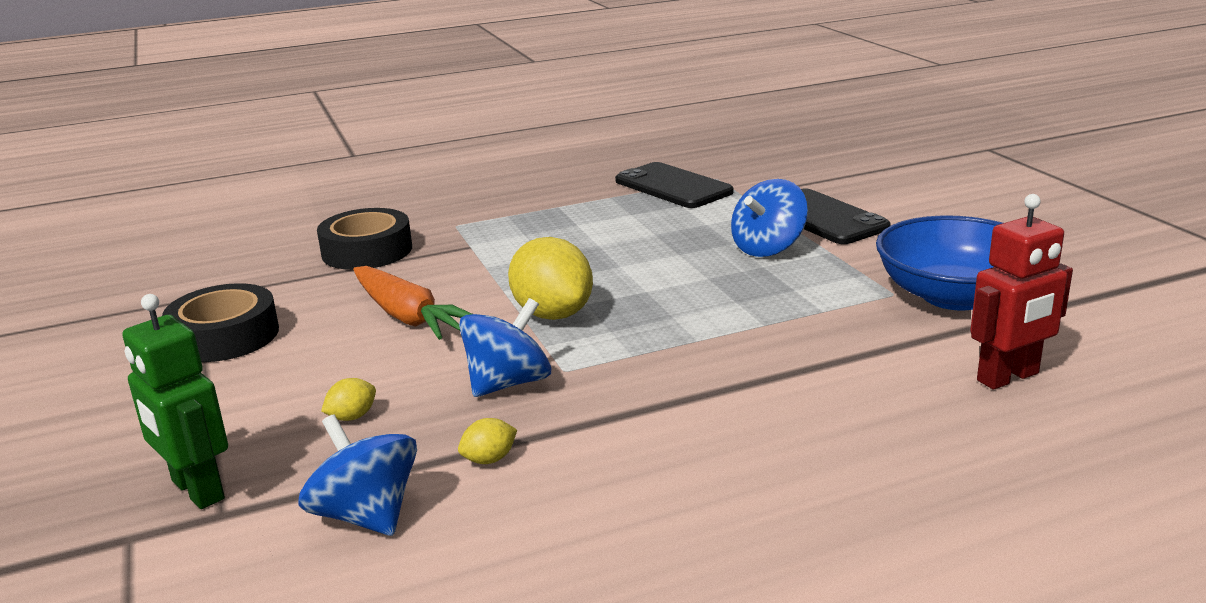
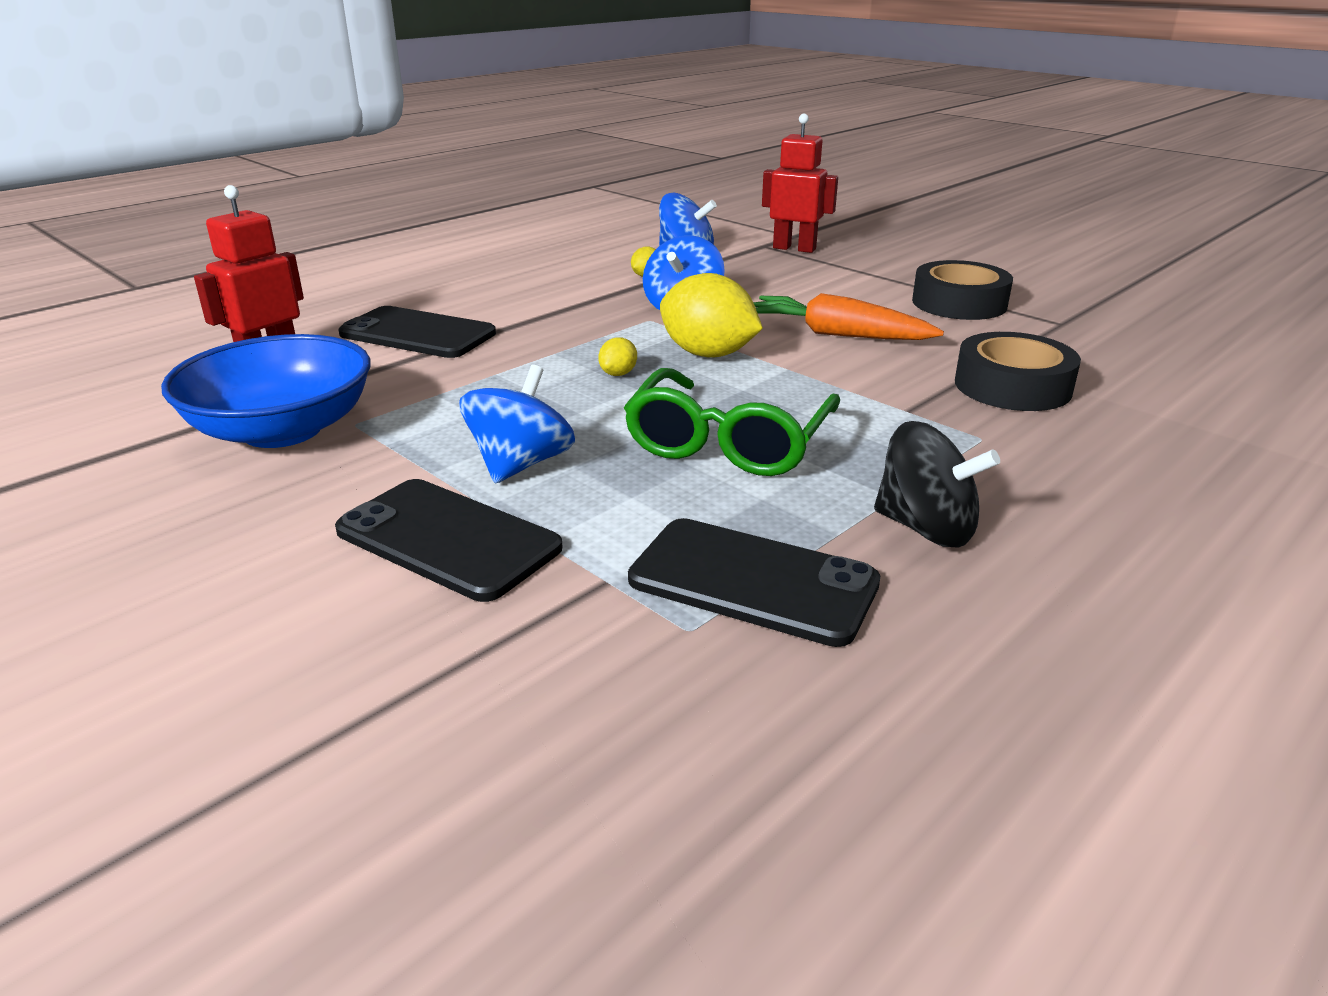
camera: 155 degrees right, 5 degrees up
(197, 490) = (794, 248): green robot -> red robot
(352, 417) = (764, 280): yellow lemon -> yellow lemon (618, 374)
(563, 193) = (926, 528): none -> black spinning top
(617, 243) = (729, 442): none -> green glasses
(840, 392) = (417, 334): none -> black phone

